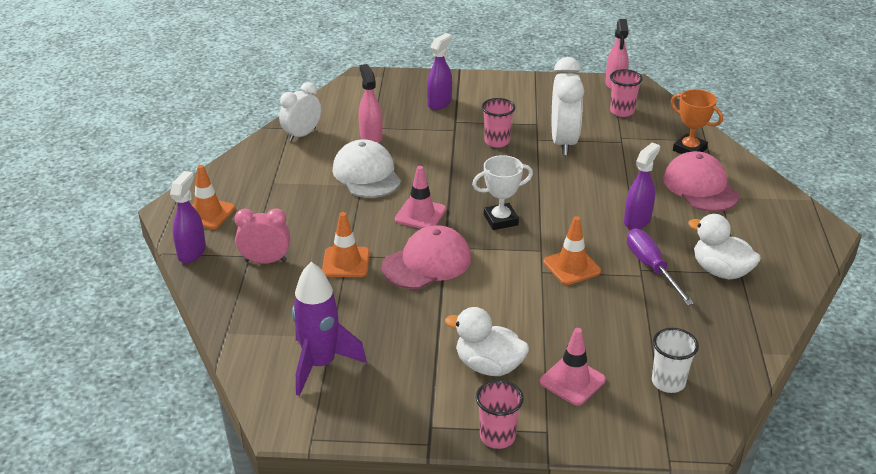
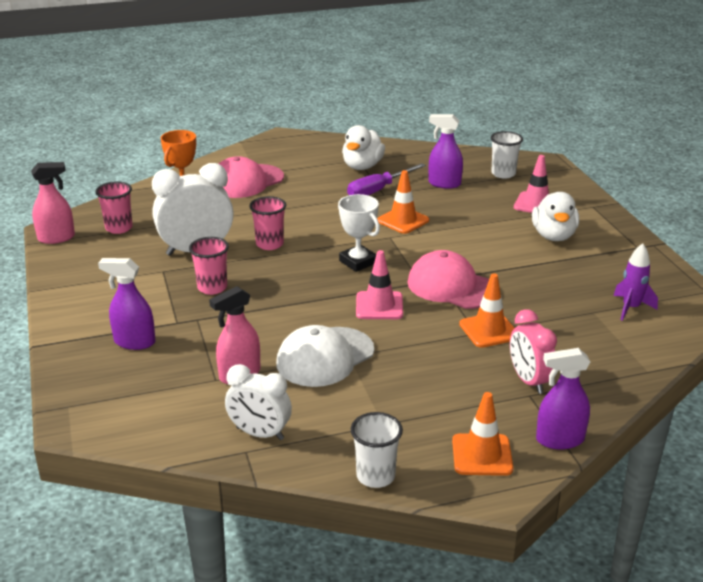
camera: 110 degrees left, 5 degrees down
(226, 168) = (375, 476): none -> white cup
(320, 364) = (630, 308): purple rocket -> purple rocket, size x0.61
(497, 437) = (618, 221): pink cup -> pink cup (269, 244)
(637, 220) = (315, 202): purple spray bottle -> purple spray bottle (444, 184)

